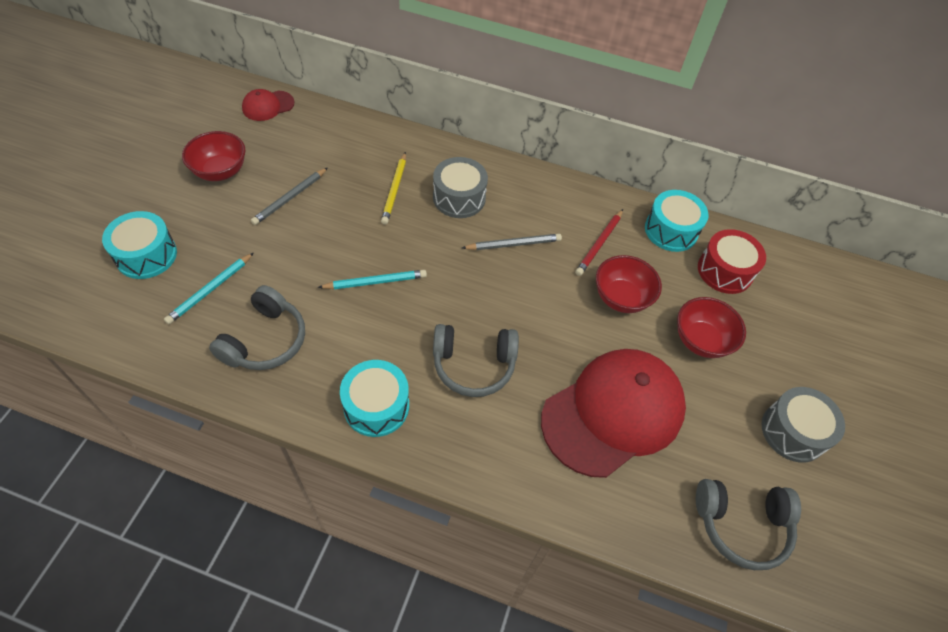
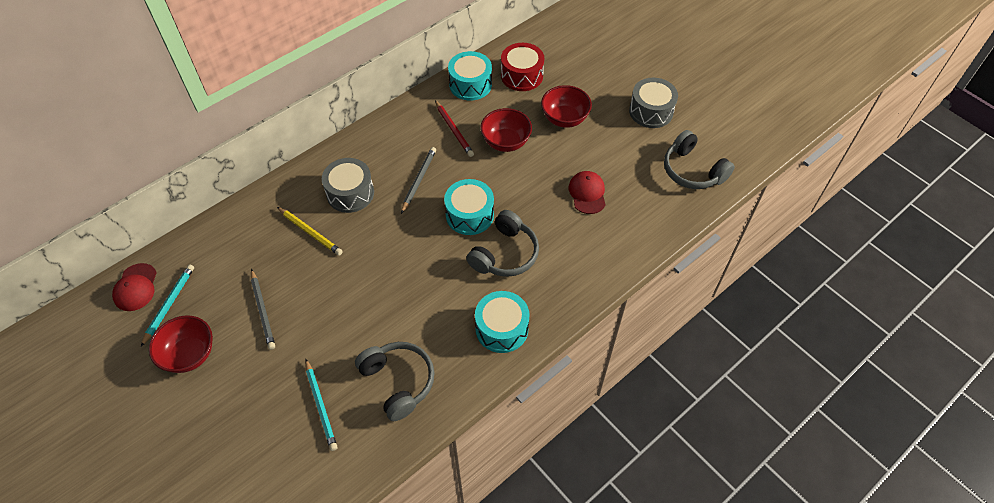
camera: 55 degrees left, 0 degrees up
(146, 255) = (246, 446): turquoise drum -> turquoise drum (469, 215)
(375, 282) = (393, 284): turquoise pencil -> turquoise pencil (169, 304)
(613, 413) = (587, 193): red cap -> red cap, size x0.44
(741, 525) = (692, 171): grey headphones -> grey headphones turned 105 degrees clockwise

